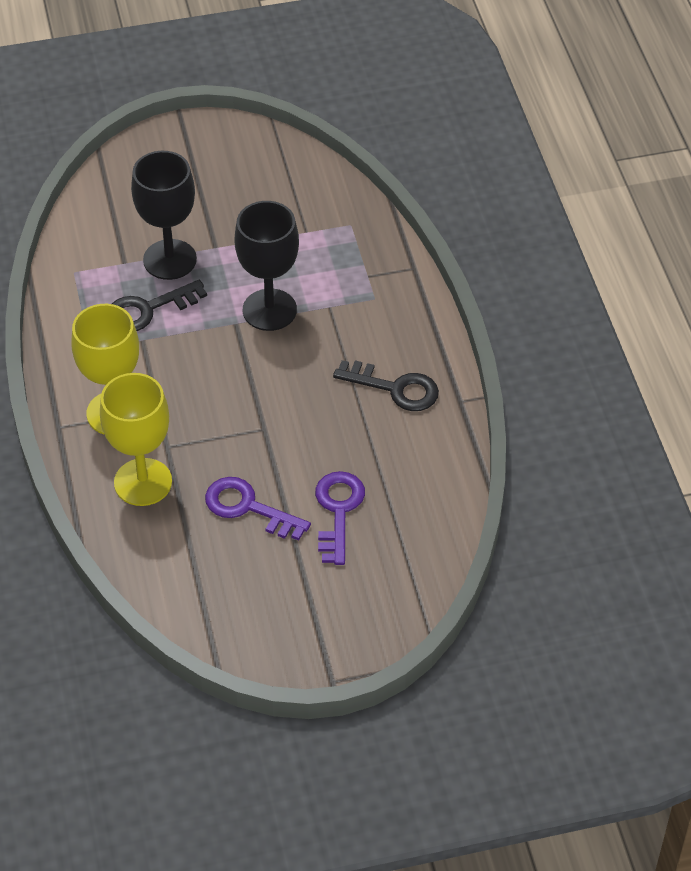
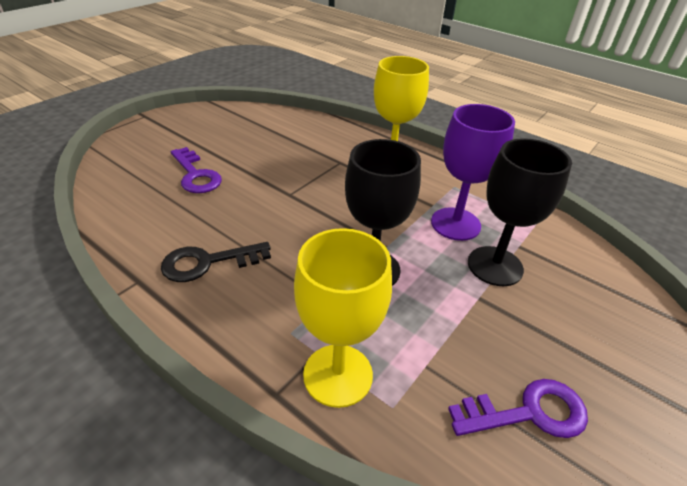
camera: 140 degrees right, 10 degrees down
(143, 482) = (333, 143): yellow goblet -> yellow goblet (338, 375)
(148, 310) = (455, 224): black key -> purple goblet
(248, 508) = (257, 156): purple key -> purple key (528, 412)

